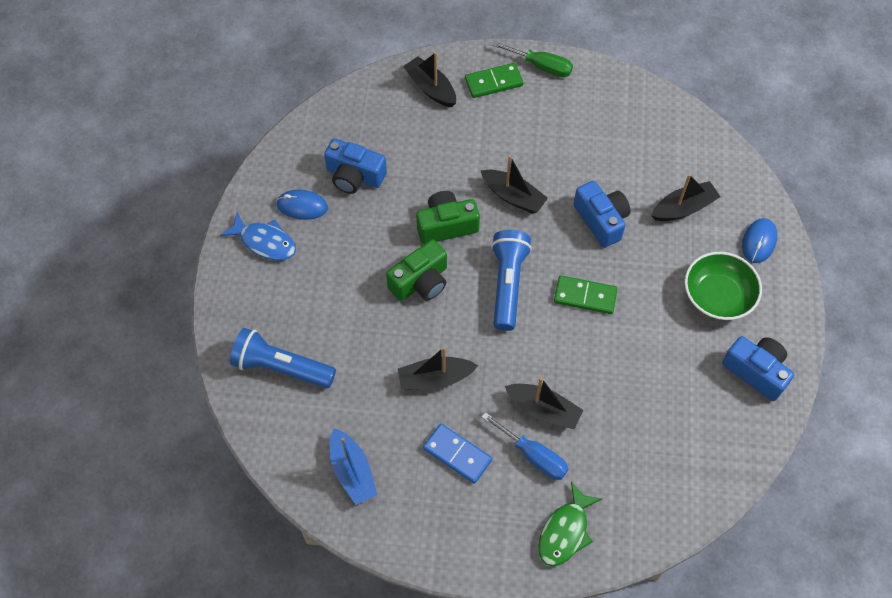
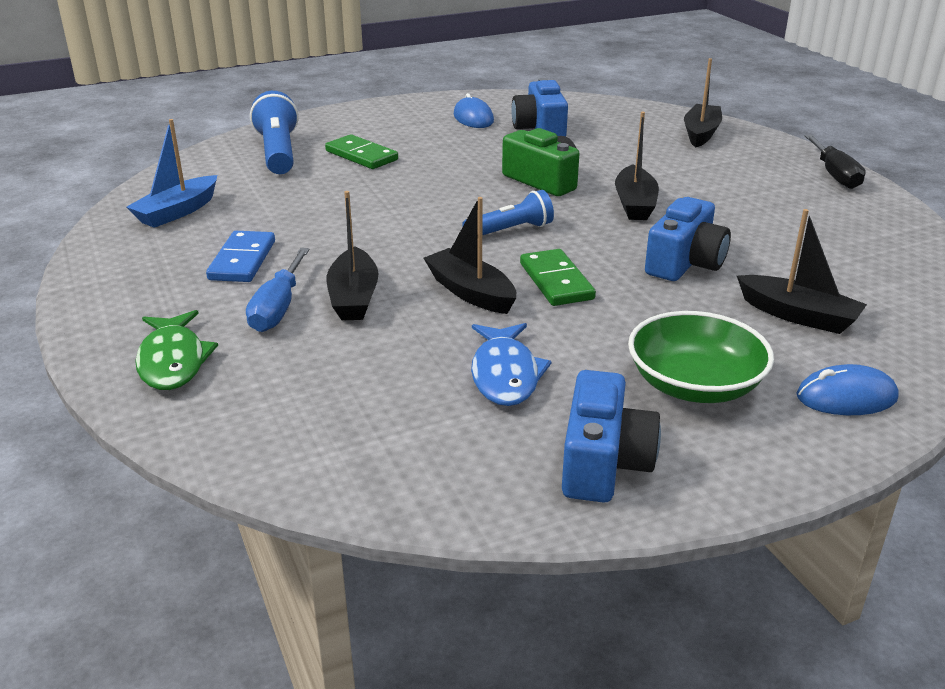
camera: 60 degrees right, 30 degrees down
(265, 242) = (413, 114): blue fish -> blue fish (505, 374)
(420, 282) = (454, 186): green camera -> none
(435, 378) = (336, 223): black boat -> black boat (471, 292)
(493, 82) = (765, 158): green domino -> green domino (361, 155)
(508, 284) = (510, 230): blue flashlight -> blue flashlight, size x0.65
(541, 66) = (834, 175): green screwdriver -> black screwdriver
(565, 532) = (173, 361): green fish -> green fish turned 105 degrees counterclockwise

